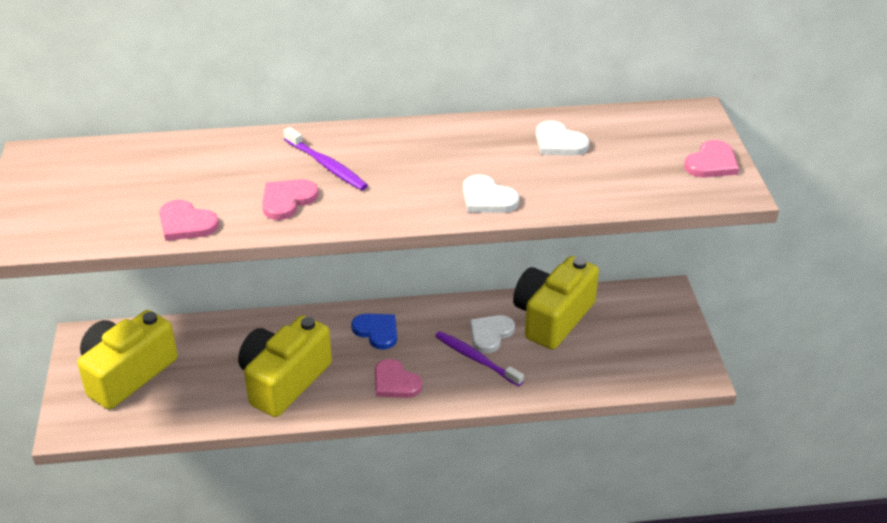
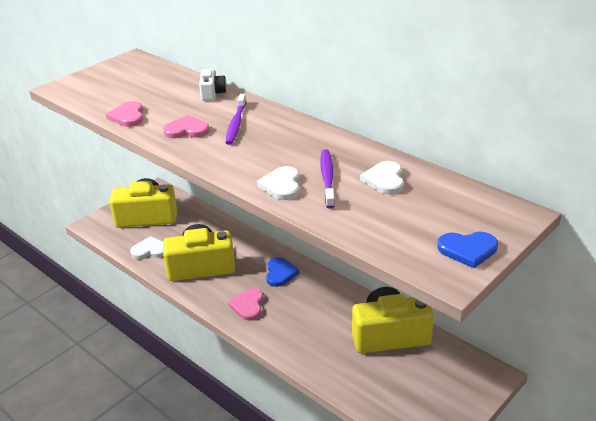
camera: 50 degrees right, 5 degrees down
(231, 147) = (212, 93): none -> white camera
(476, 359) = (308, 325): purple toothbrush -> purple toothbrush (327, 178)
(490, 334) = (337, 318): white heart -> white heart (150, 250)
(712, 163) = (468, 250): pink heart -> blue heart

